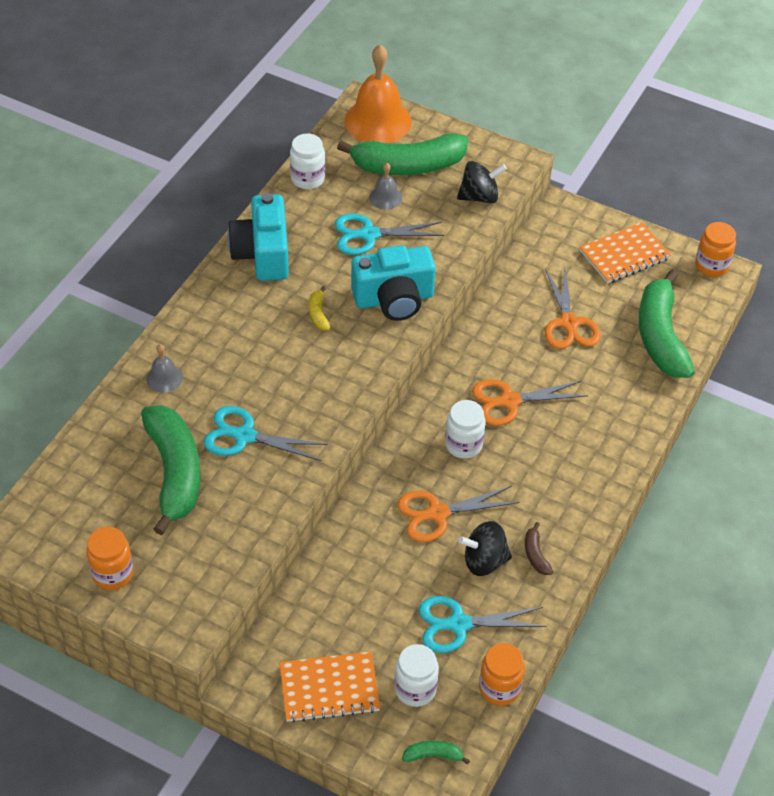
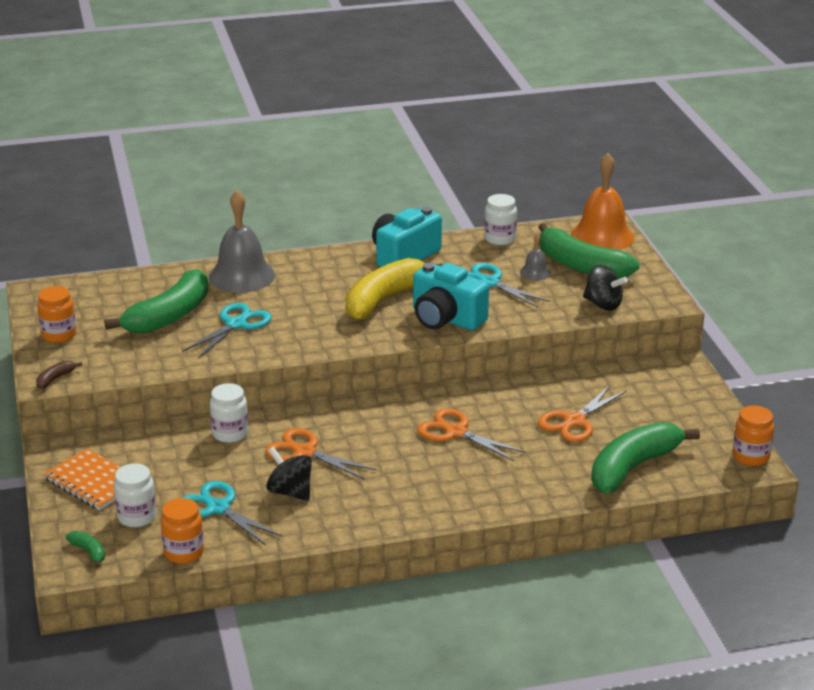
camera: 50 degrees right, 20 degrees down
(164, 378) = (242, 276): grey bell -> grey bell, size x2.12
(244, 436) = (236, 324): turquoise scissors -> turquoise scissors turned 60 degrees clockwise
(318, 314) = (384, 299): yellow banana -> yellow banana, size x2.49
(463, 445) = (384, 433): white jar -> white jar (230, 434)
(535, 554) = (328, 511): brown banana -> brown banana (55, 379)
(624, 255) = (688, 413): orange notebook -> none

